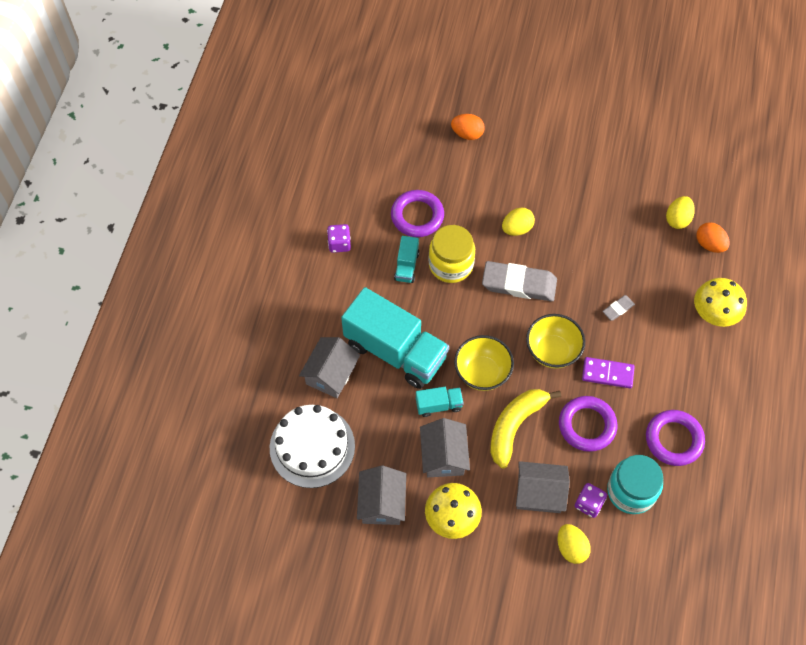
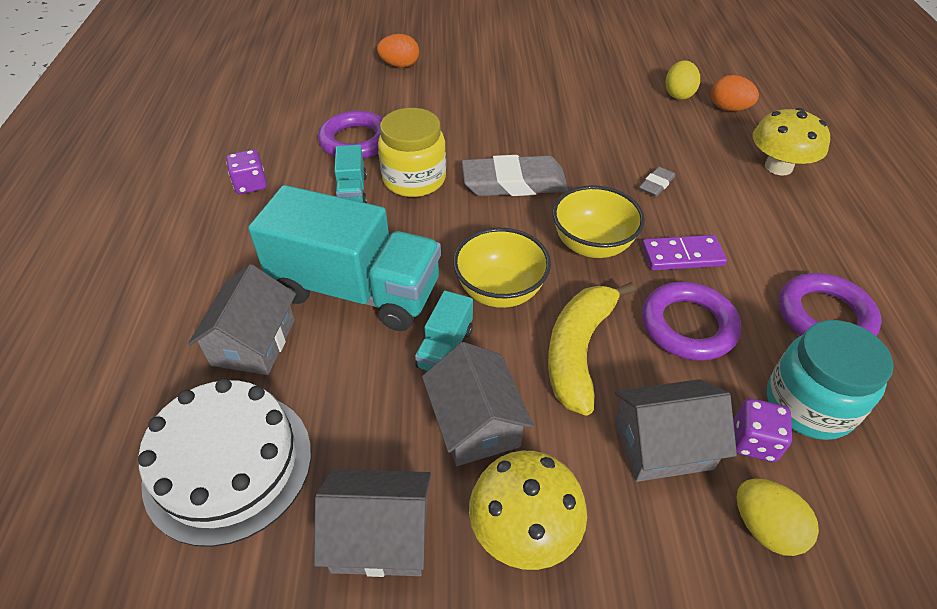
camera: 15 degrees left, 15 degrees down
(382, 503) = (380, 536): grey house -> grey house turned 75 degrees counterclockwise
(439, 405) = (445, 348): turquoise truck -> turquoise truck turned 135 degrees clockwise
(517, 229) = (490, 132): yellow egg -> none

